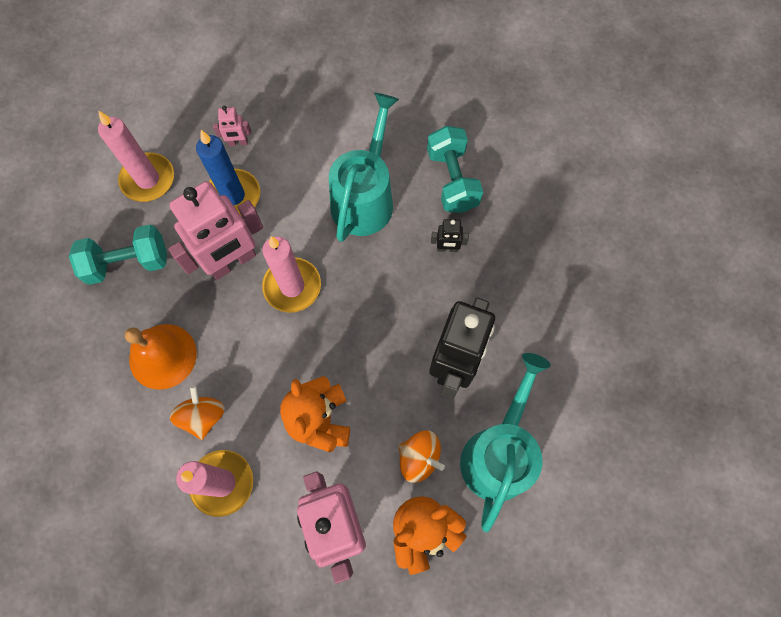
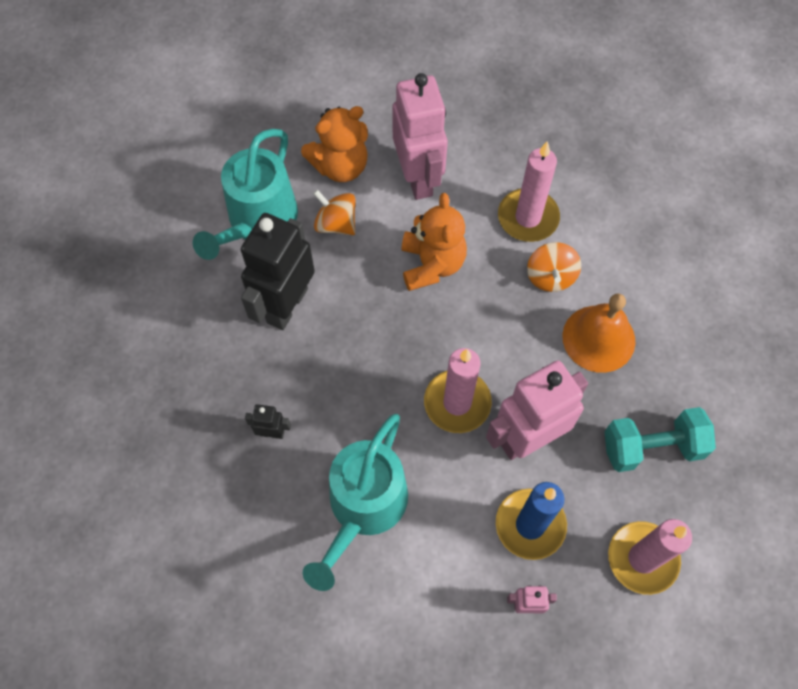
camera: 175 degrees left, 5 degrees down
(452, 180) = (249, 523): turquoise dumbbell -> none

